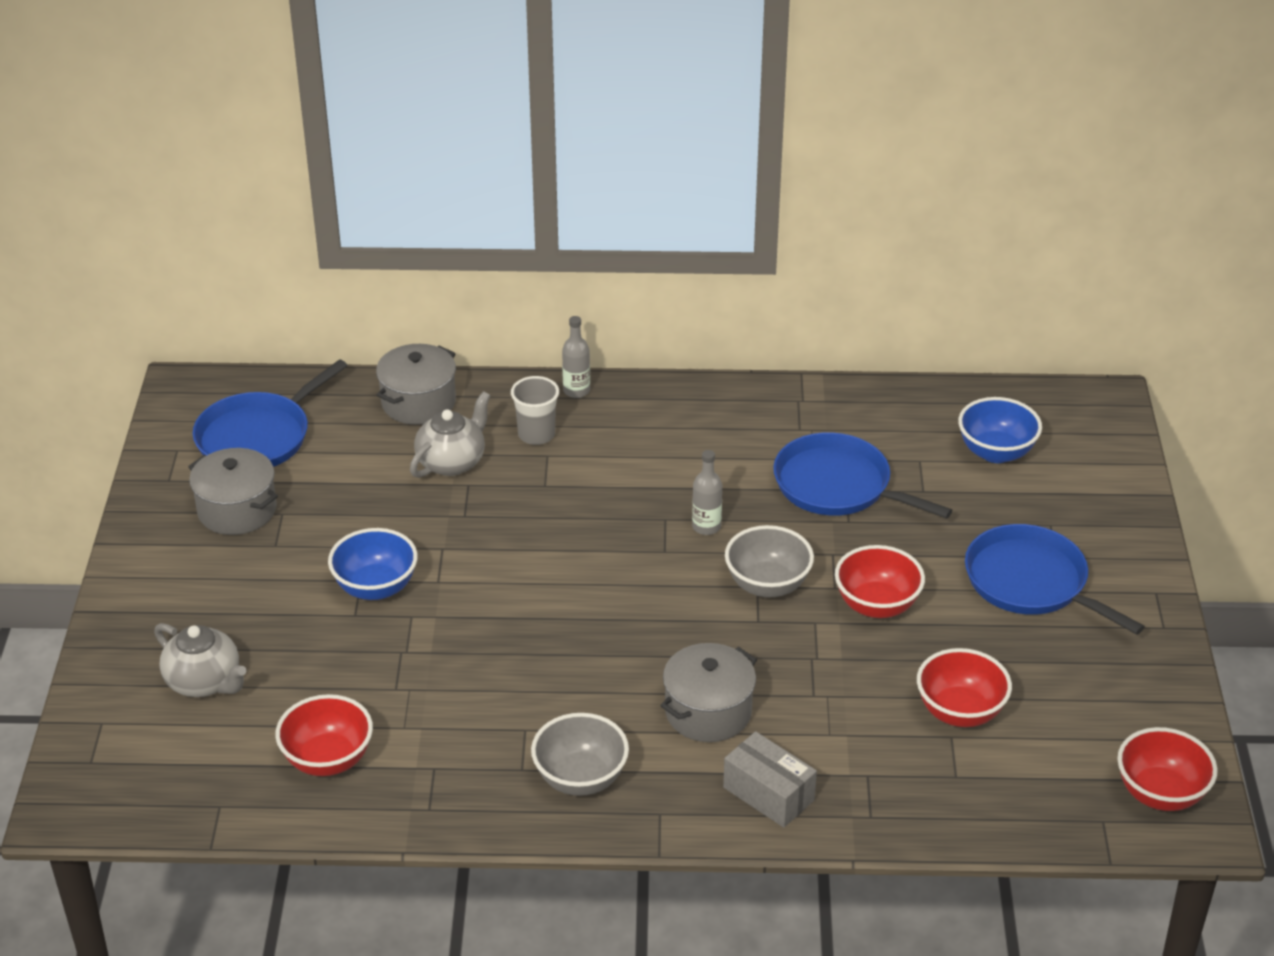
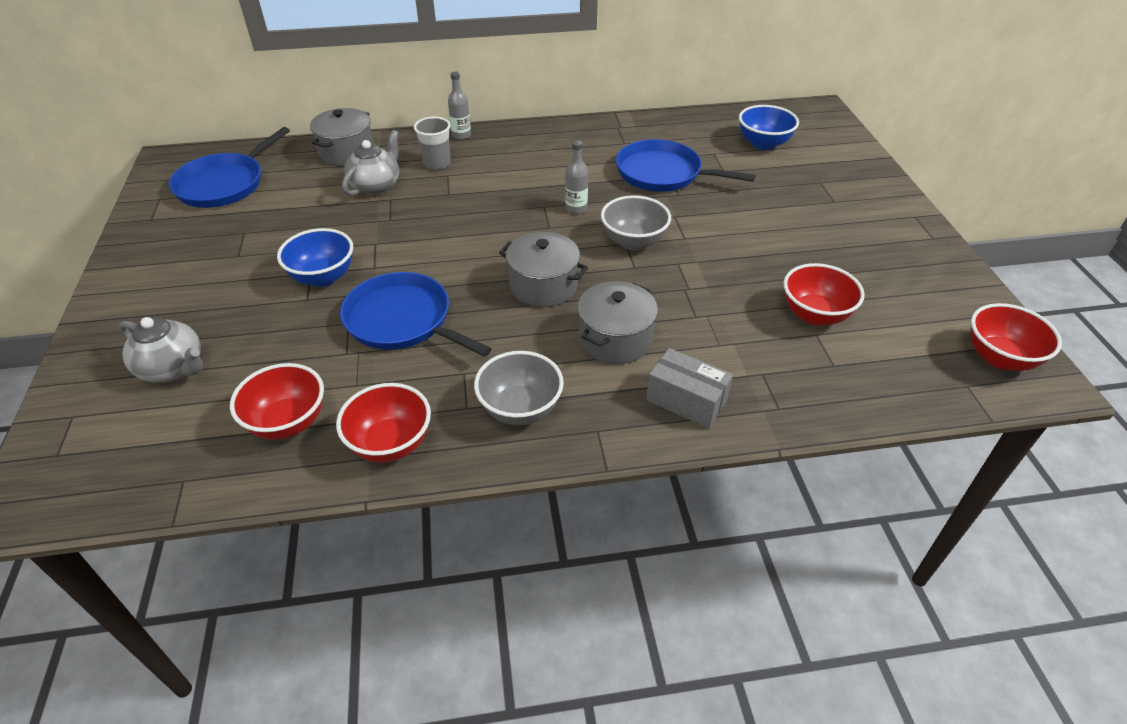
camera: 10 degrees left, 5 degrees up
(237, 510) = (206, 234): grey pot -> grey pot (543, 286)
(876, 605) = (720, 246): red bowl -> red bowl (390, 443)
(1031, 582) = (825, 219): blue pan -> blue pan (402, 320)

